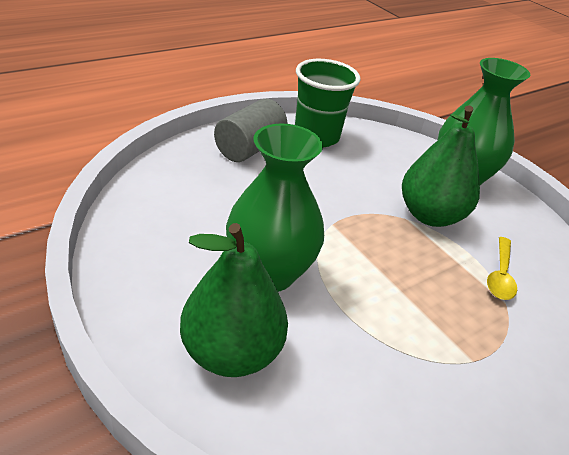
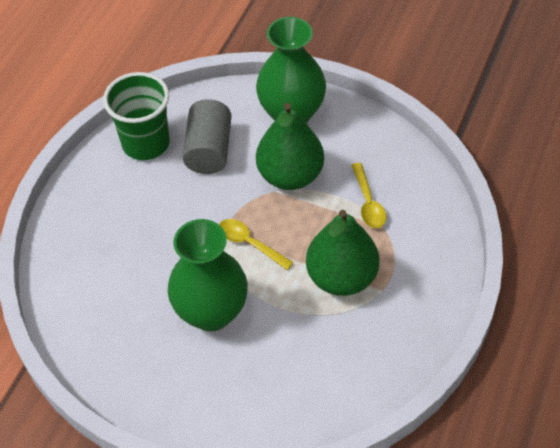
camera: 25 degrees left, 15 degrees up
(231, 352) = (233, 388): green pear -> green pear (341, 277)
(249, 148) = (102, 197): grey cylinder -> grey cylinder (209, 150)
(352, 242) = (249, 243): none -> yellow spoon

